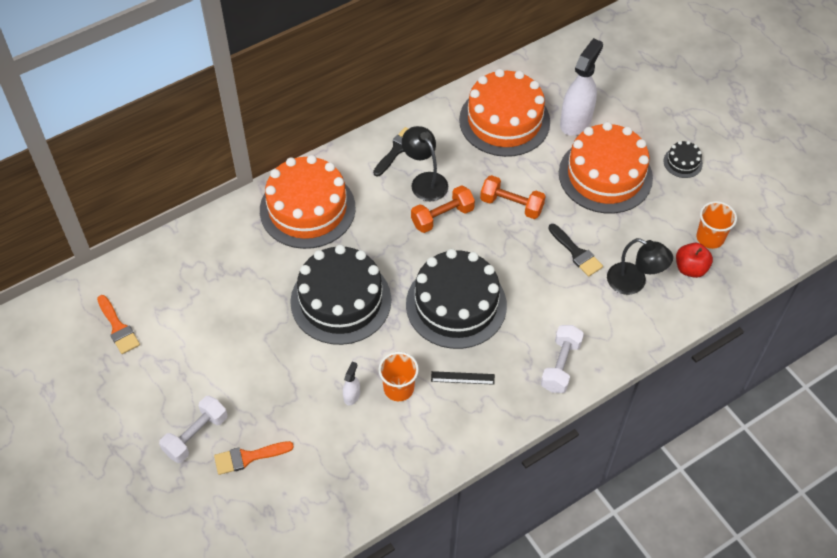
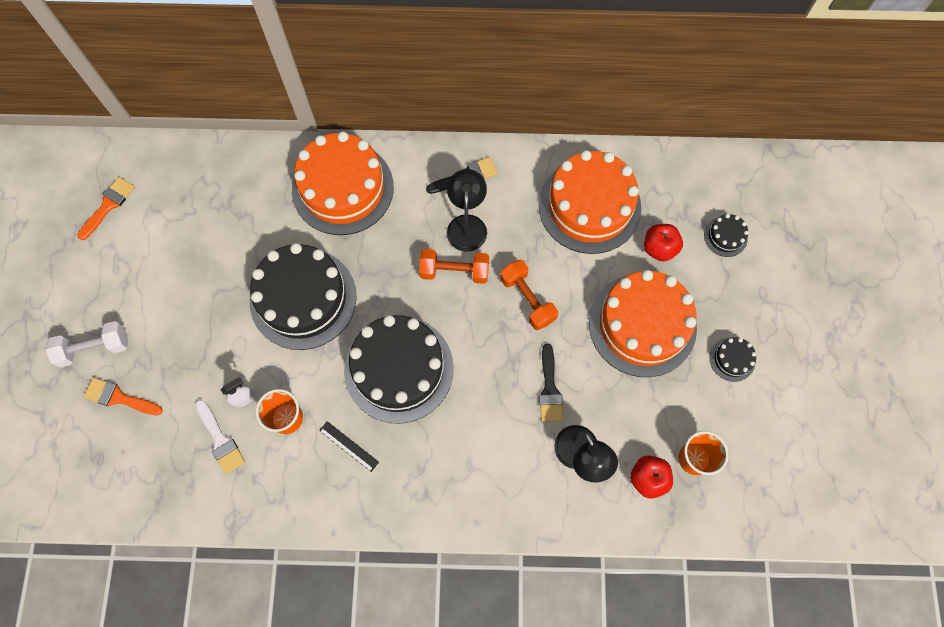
camera: 35 degrees right, 15 degrees up
(118, 328) = (108, 205): orange brush -> orange brush turned 150 degrees counterclockwise
(358, 435) = (220, 440): none -> white brush
(560, 365) = (444, 494): white dumbbell -> none
(576, 121) = (659, 248): white spray bottle -> red apple
(614, 89) = (725, 236): none -> black cake

